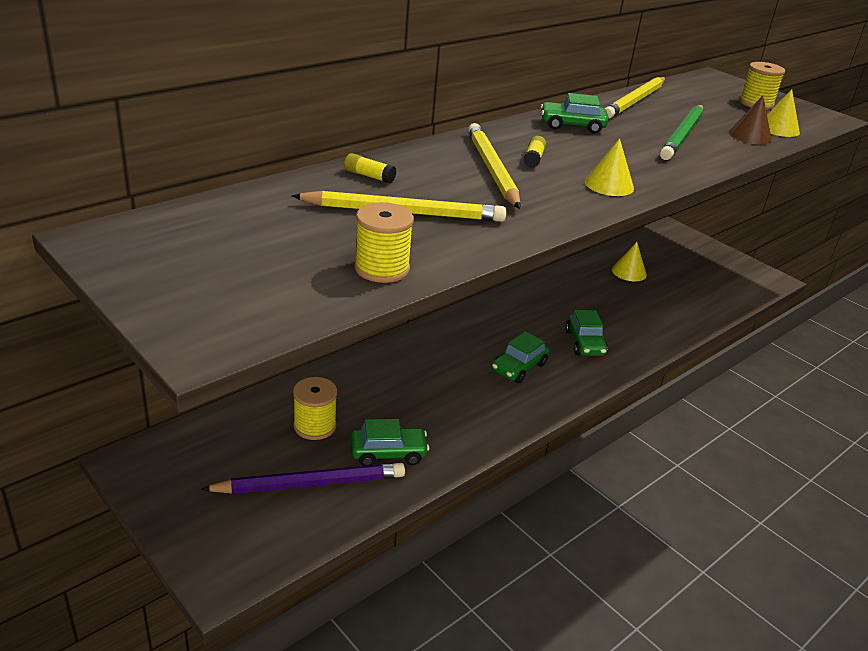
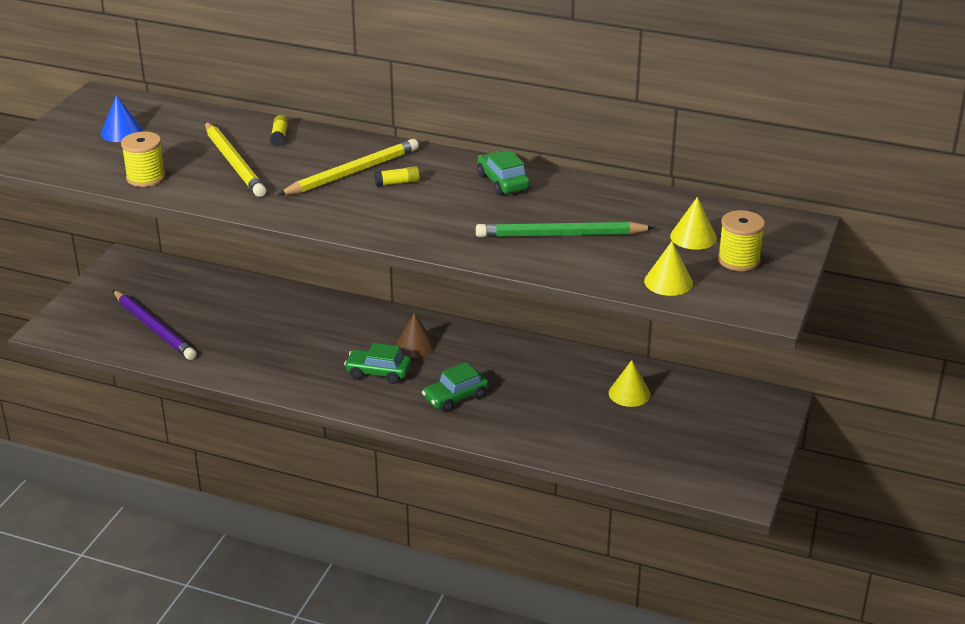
camera: 65 degrees right, 0 degrees up
(230, 251) = (121, 132): none -> blue cone
(315, 426) = (215, 308): yellow spool -> none
(388, 453) = (211, 347): green car -> none
(609, 185) = (384, 222): yellow cone -> yellow cone (693, 237)
(635, 101) = (626, 197): yellow pencil -> none
(750, 136) = (617, 269): brown cone -> brown cone (415, 345)

